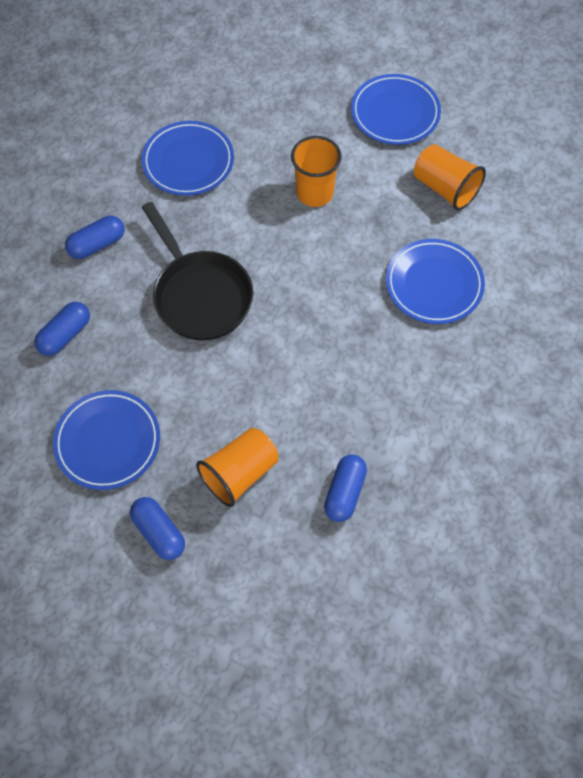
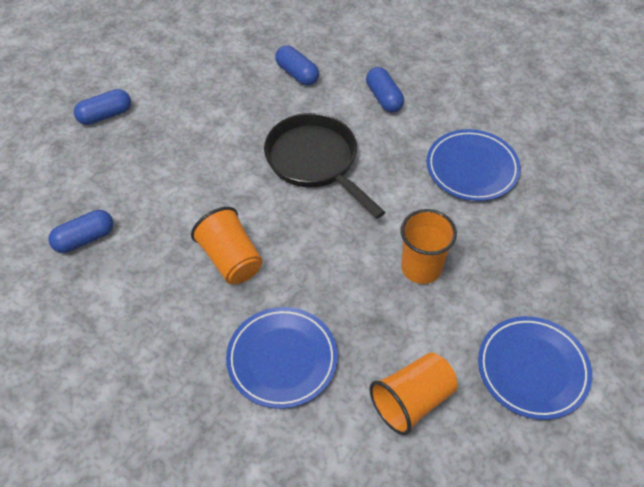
camera: 100 degrees right, 10 degrees down
(108, 442) = (193, 92): blue plate -> none
(200, 295) = (315, 162): black pan -> black pan turned 75 degrees clockwise
(240, 473) = (133, 169): orange cup -> orange cup (231, 259)
(345, 492) = (85, 239): blue capsule -> blue capsule turned 60 degrees counterclockwise

